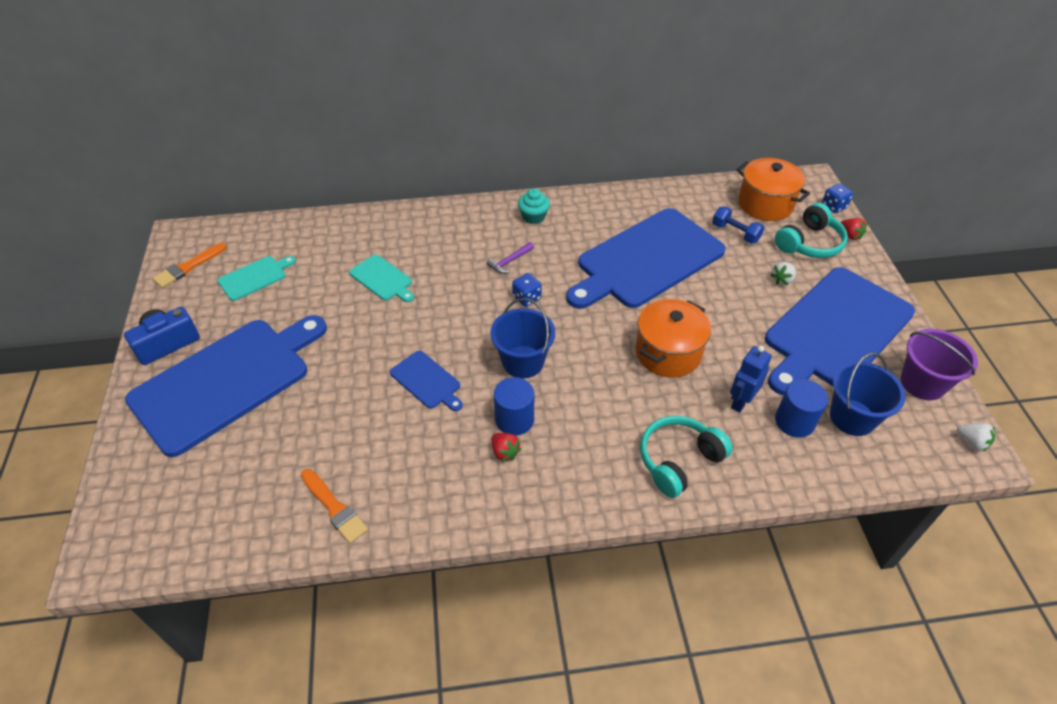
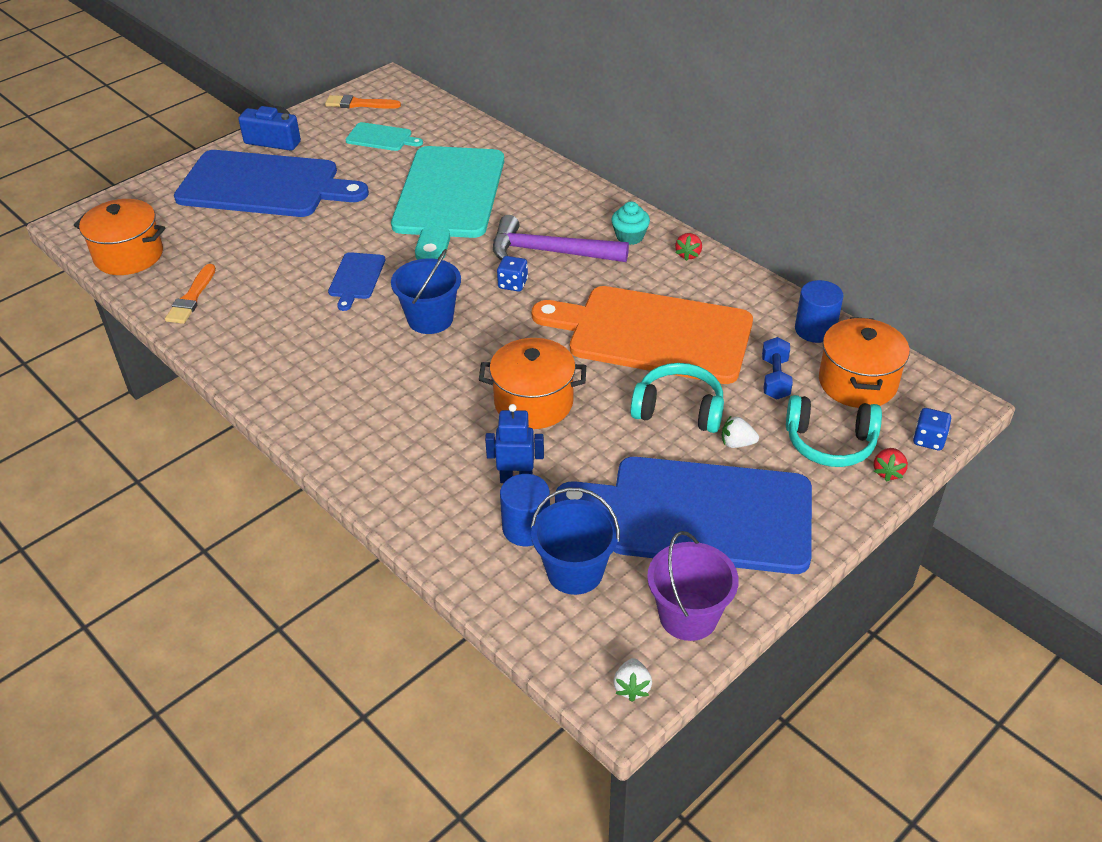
camera: 55 degrees right, 5 degrees down
(213, 531) = (129, 255): none -> orange pot
(382, 279) = (448, 197): turquoise cutting board -> turquoise cutting board, size x2.33
(504, 452) = (318, 356): red strawberry -> red strawberry (688, 254)
(509, 261) = (550, 252): purple hammer -> purple hammer, size x2.27
(514, 419) = (359, 345): blue cylinder -> blue cylinder (815, 329)
(646, 260) = (653, 334): blue cutting board -> orange cutting board
(679, 460) = (401, 465): turquoise headphones -> turquoise headphones (679, 409)

